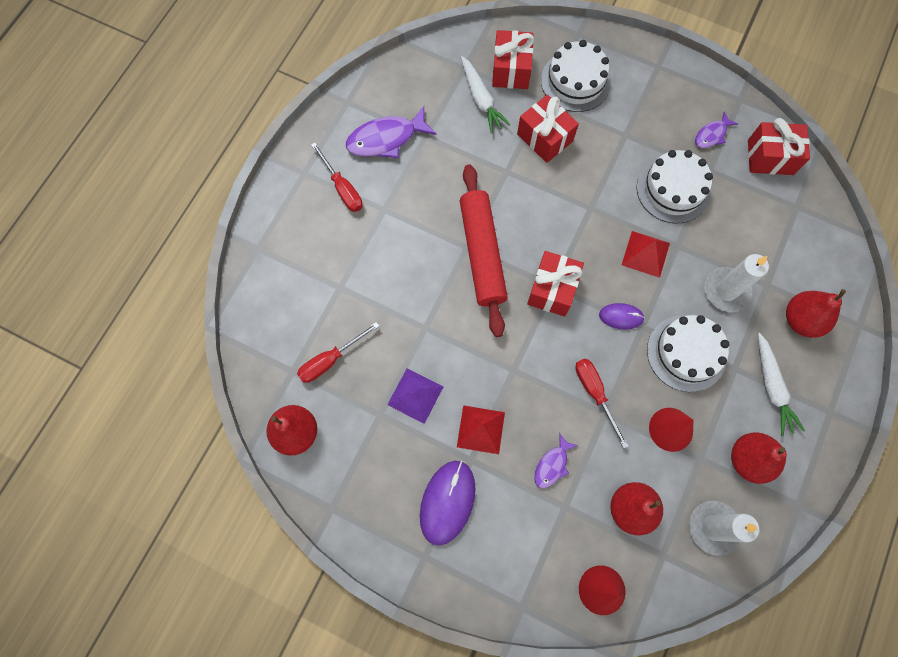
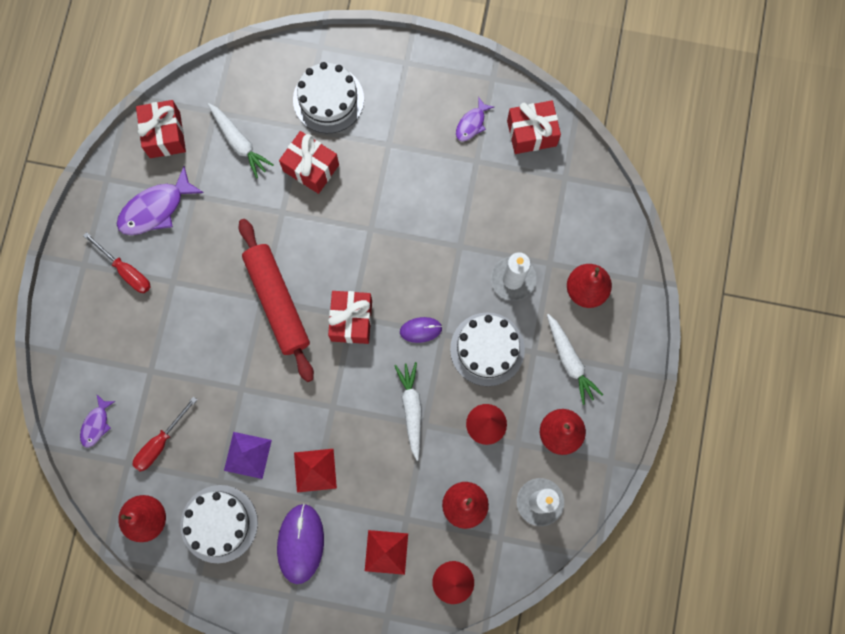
camera: 15 degrees left, 5 degrees up
(511, 70) = (261, 103): red gift -> red gift (165, 135)
(552, 465) = (387, 485): purple fish -> purple fish (96, 424)
(595, 393) = (411, 409): red screwdriver -> white carrot
(645, 254) = (431, 262): red pyramid -> red pyramid (386, 552)
(673, 189) = (445, 190): white cake -> white cake (219, 523)

